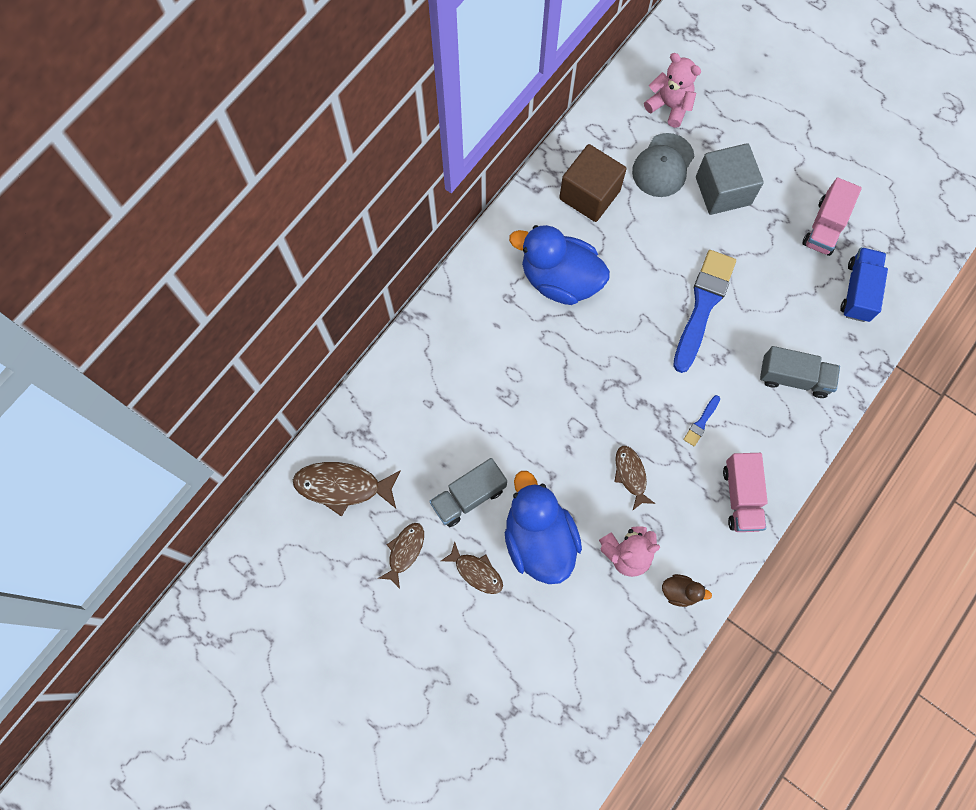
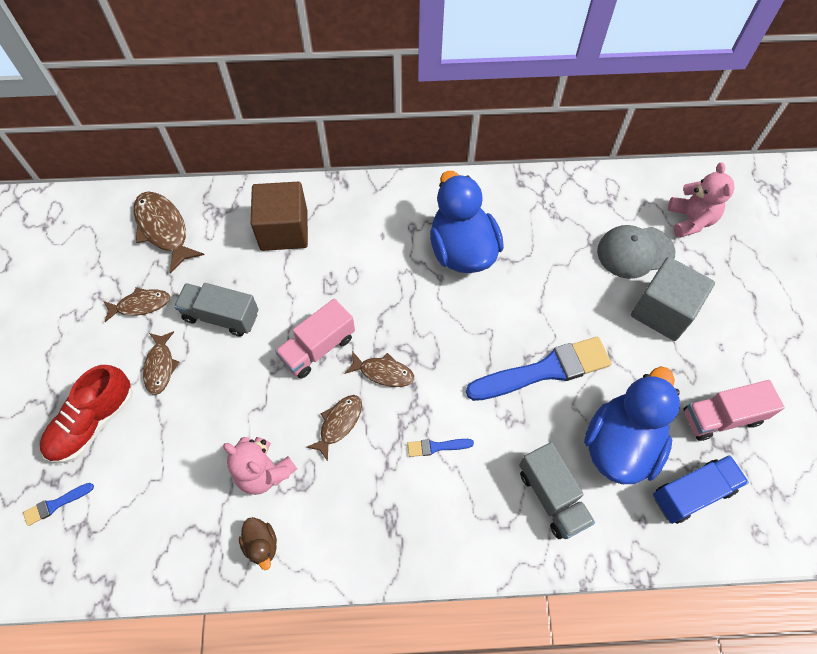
camera: 50 degrees right, 10 degrees down
(485, 652) = (93, 422): none -> red shoe
(534, 720) = (56, 504): none -> blue brush
(539, 539) = (224, 393): blue duck -> blue duck (620, 444)
(589, 195) = (554, 220): brown cube -> brown cube (284, 230)
(615, 414) = (383, 372): none -> brown fish
(741, 497) = (396, 533): pink truck -> pink truck (318, 348)

